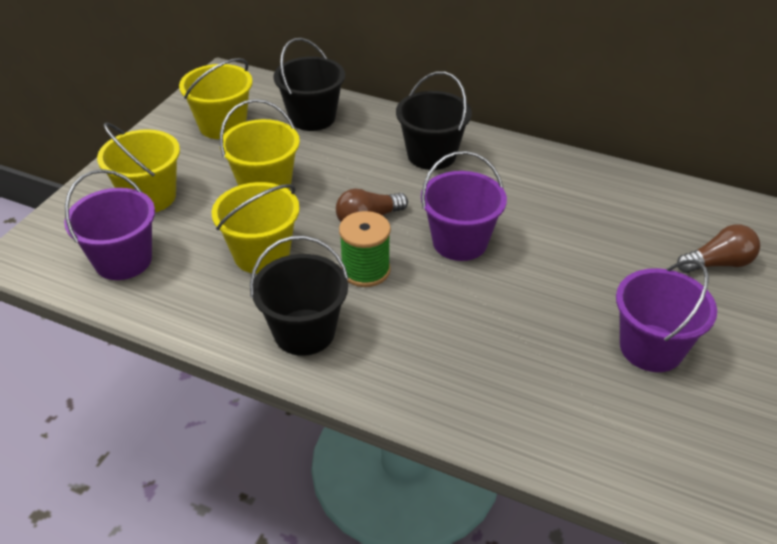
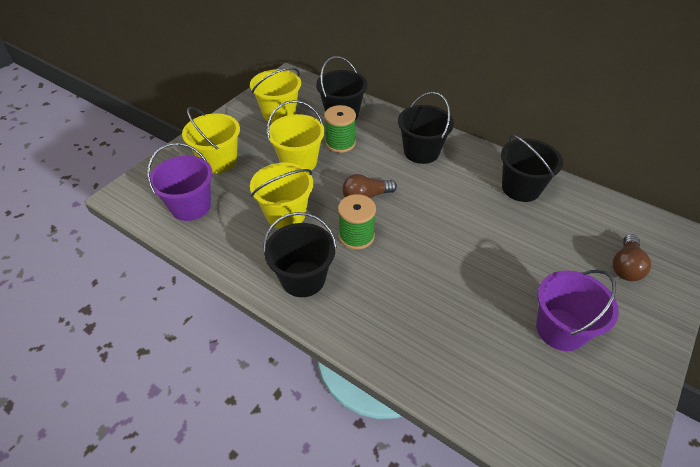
camera: 10 degrees right, 5 degrees up
(318, 155) = (340, 143): none -> green spool
(460, 242) = (429, 223): purple bucket -> none
(571, 186) = (521, 188): none -> black bucket
(718, 263) = (625, 266): brown light bulb -> brown light bulb turned 120 degrees clockwise

